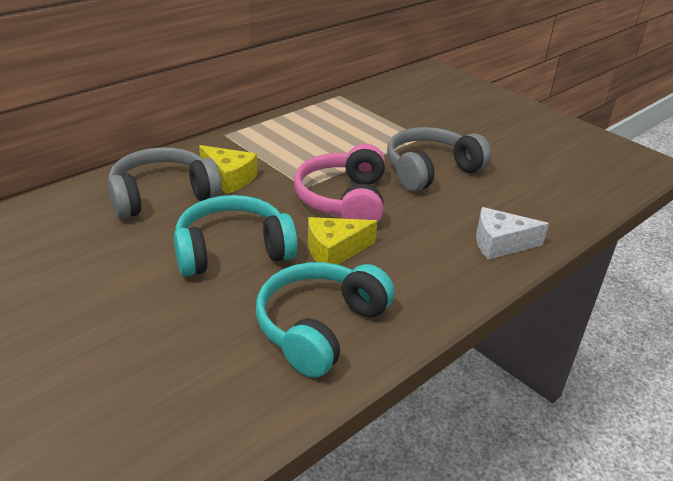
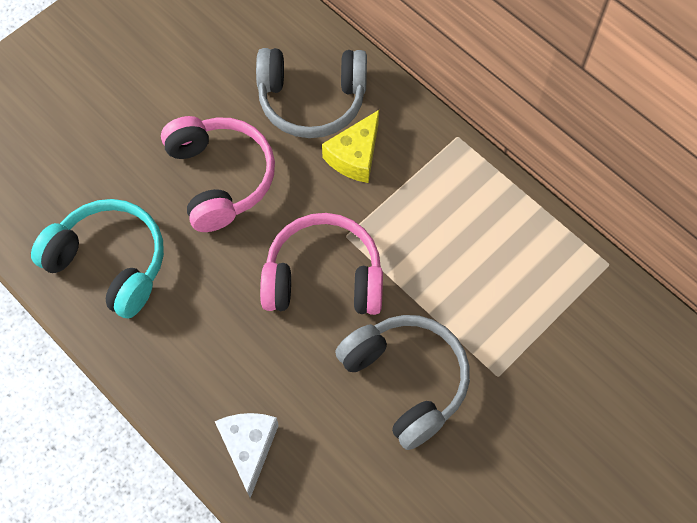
camera: 90 degrees right, 30 degrees up
(162, 196) = (312, 100): grey headphones -> grey headphones turned 120 degrees clockwise
(232, 250) = (220, 178): turquoise headphones -> pink headphones
(334, 251) = (225, 271): yellow cheese -> none

